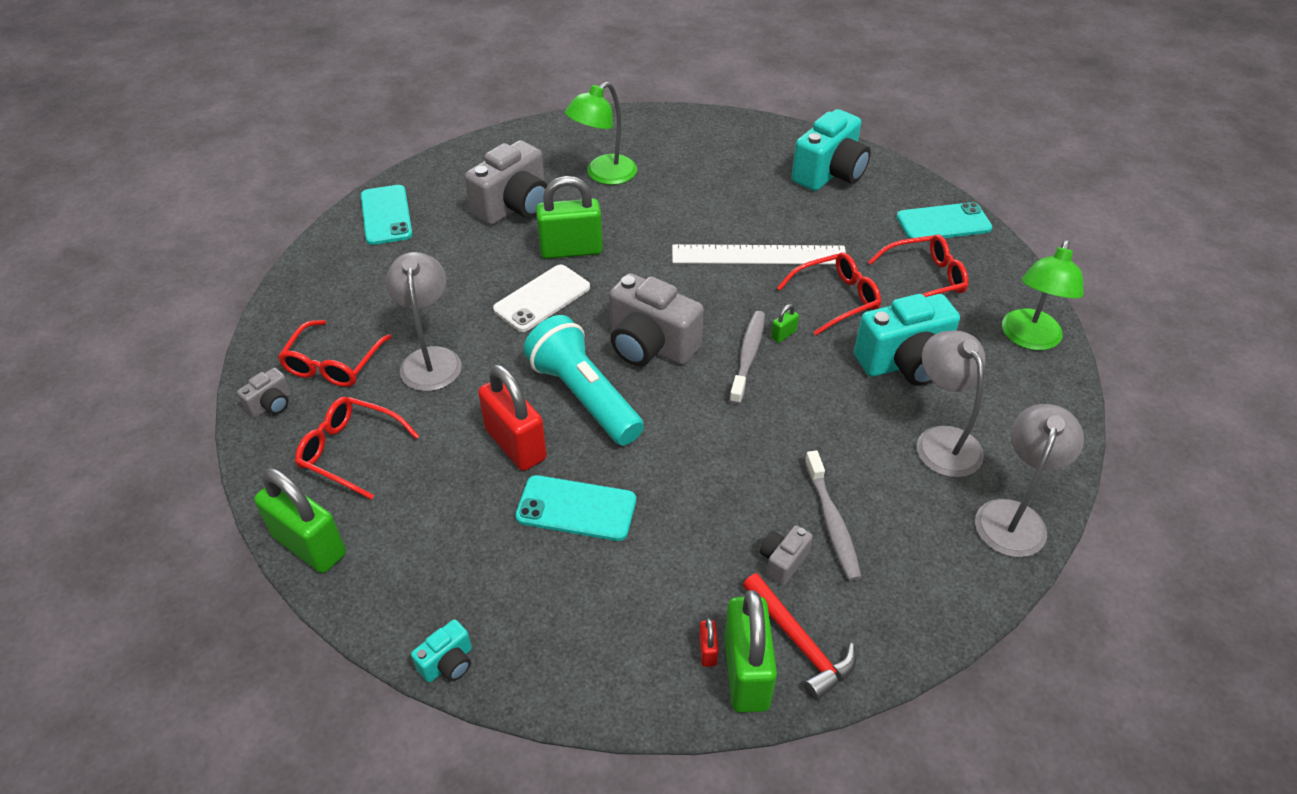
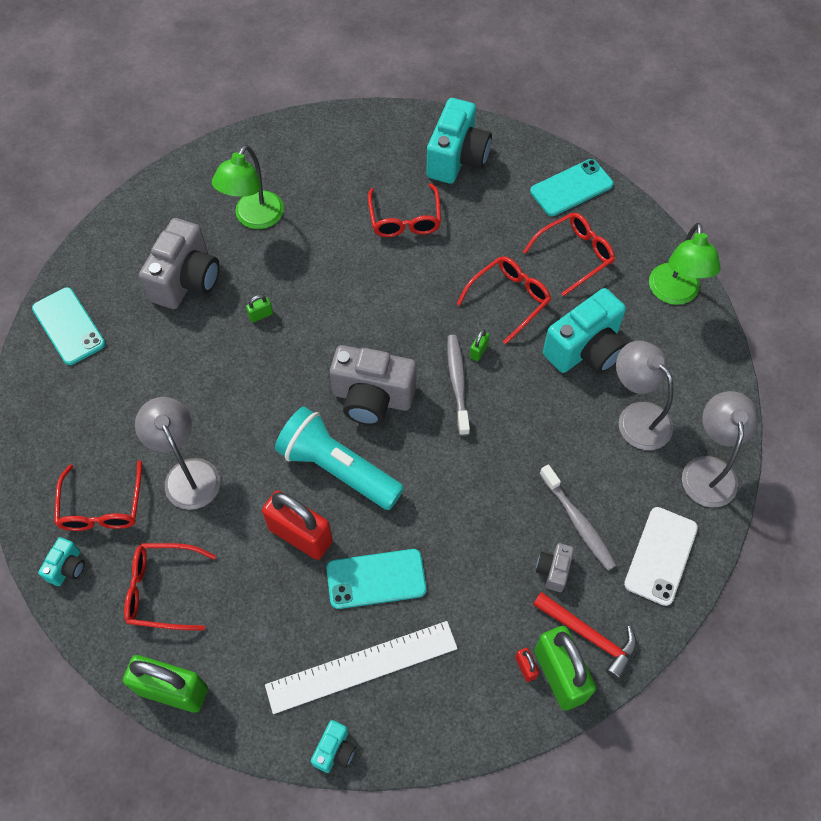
camera: 20 degrees left, 15 degrees up
(271, 405) = (67, 567): grey camera -> turquoise camera
(542, 298) = (258, 377): white phone -> white phone (661, 556)
(571, 250) = (261, 315): green padlock -> green padlock, size x0.41
(753, 209) = (405, 219): none -> red glasses
(759, 255) = (428, 271): white ruler -> white ruler (362, 666)

